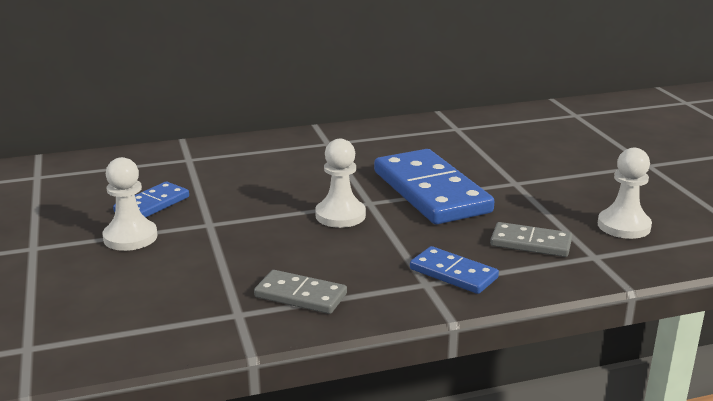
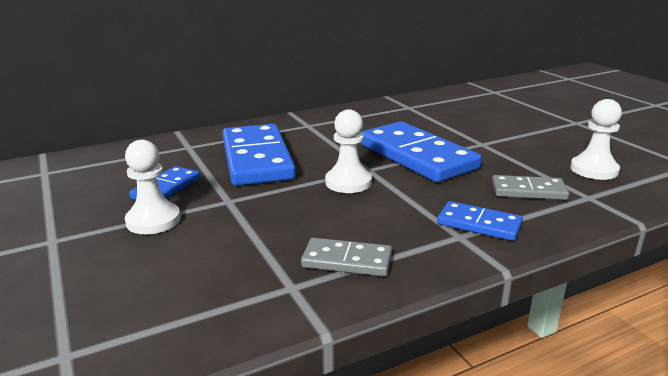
camera: 10 degrees left, 0 degrees up
(255, 180) = (256, 159): none -> blue domino

